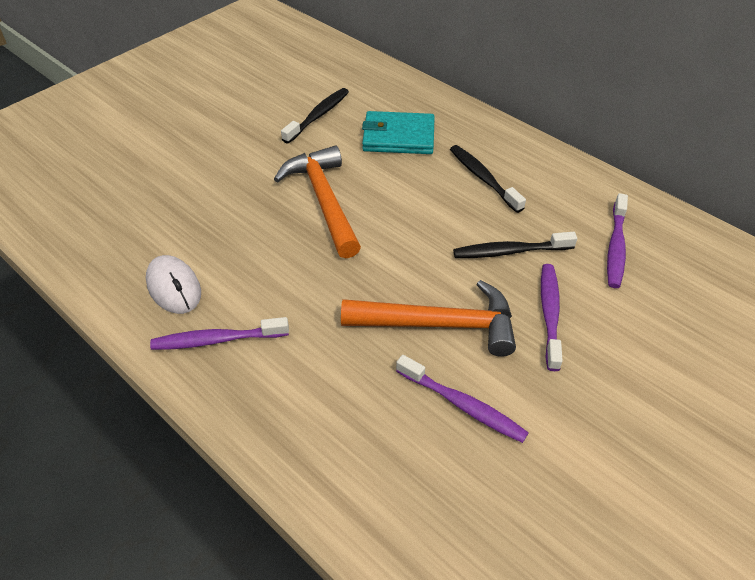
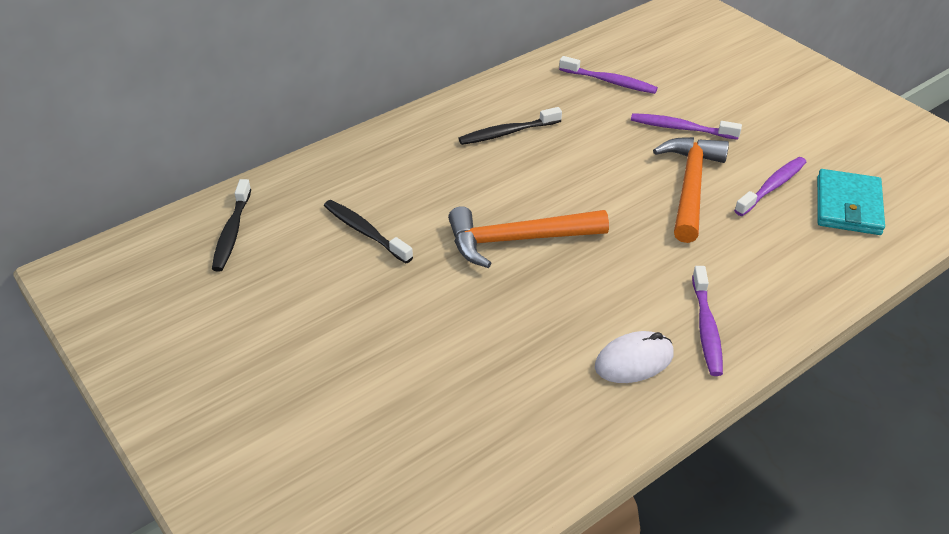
camera: 80 degrees left, 5 degrees down
(398, 136) = (425, 176): turquoise wallet -> turquoise wallet (848, 206)
(509, 251) = (608, 135): black toothbrush -> black toothbrush (232, 232)

